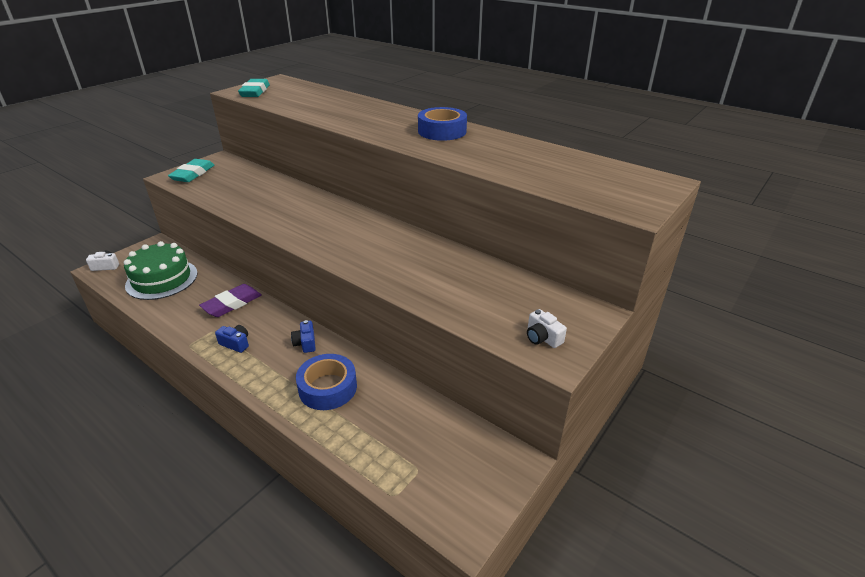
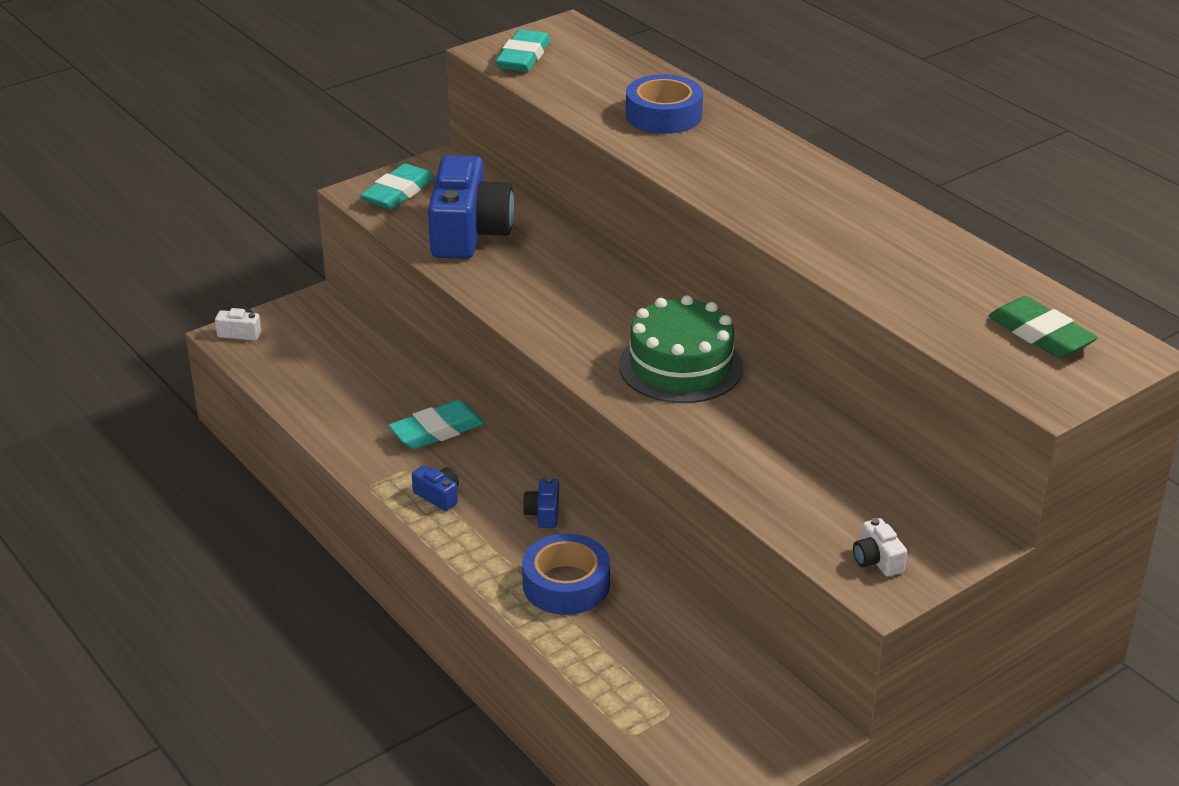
camera: 15 degrees right, 0 degrees up
(162, 279) = (328, 370): green cake -> green cake (681, 366)
(232, 304) = (437, 431): purple eraser -> turquoise eraser
(236, 188) = (469, 233): none -> blue camera
(442, 131) = (821, 197): blue tape -> blue tape (663, 115)
(605, 179) = (1040, 334): none -> green eraser

